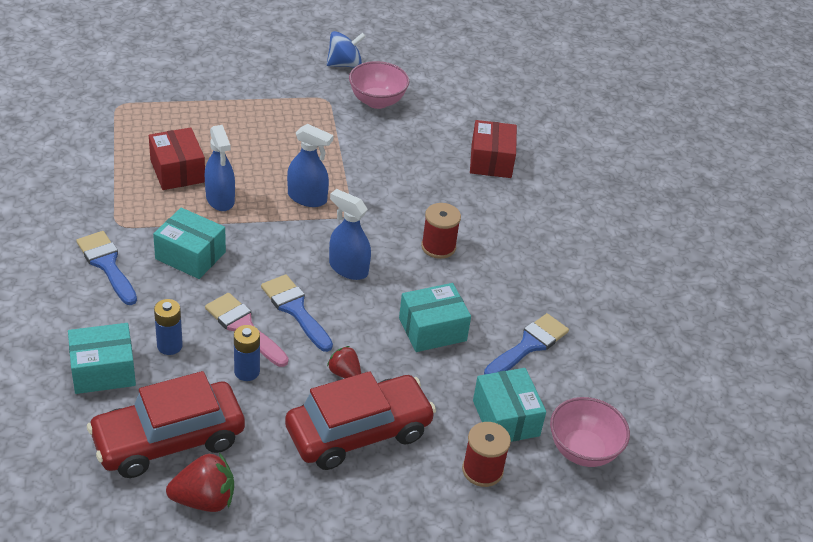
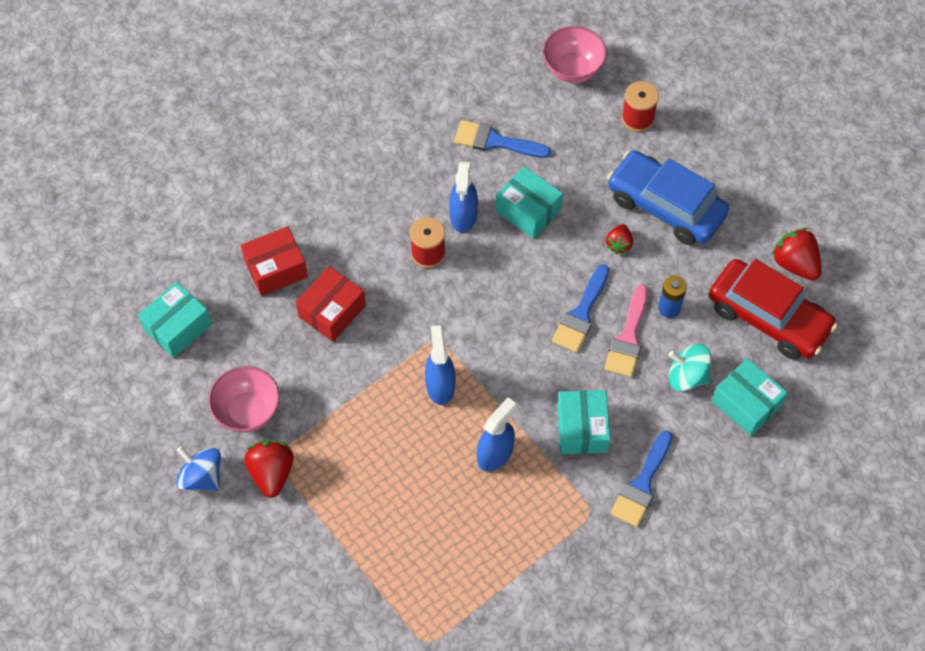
camera: 115 degrees left, 20 degrees up
(169, 346) = (687, 376): blue battery -> turquoise spinning top
(177, 171) = (484, 515): red box -> red box (332, 311)
(317, 92) = (272, 473): none -> red strawberry
(348, 268) = (505, 304): blue spray bottle -> blue spray bottle (463, 215)
(358, 432) = (665, 206): red car -> blue car
(506, 418) = (580, 125): turquoise box -> turquoise box (178, 327)

